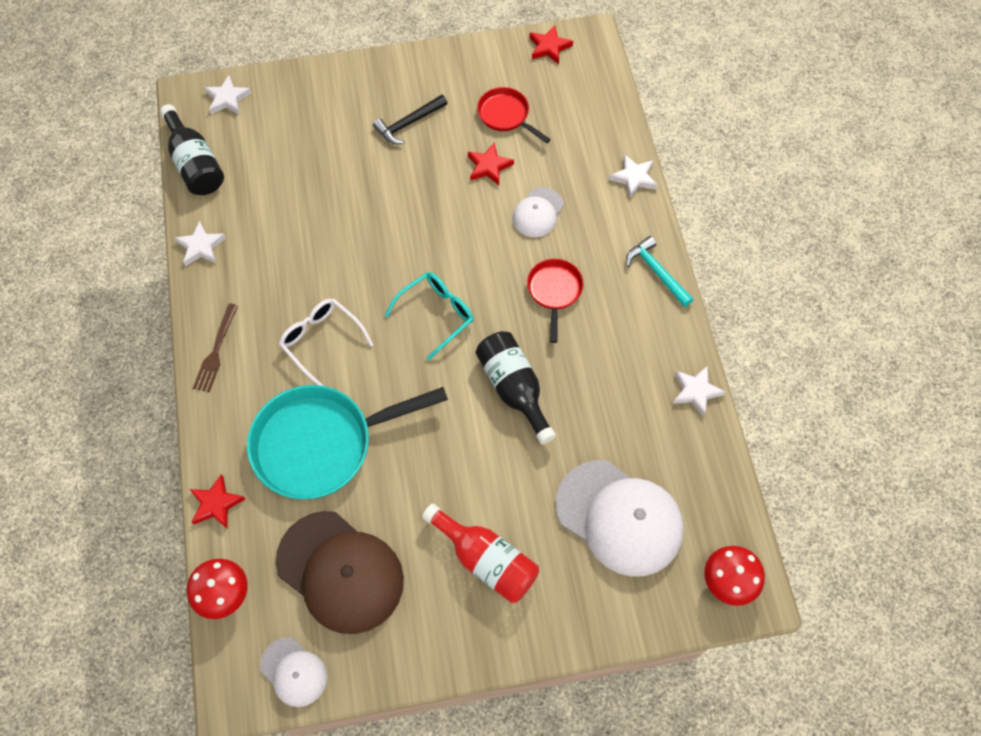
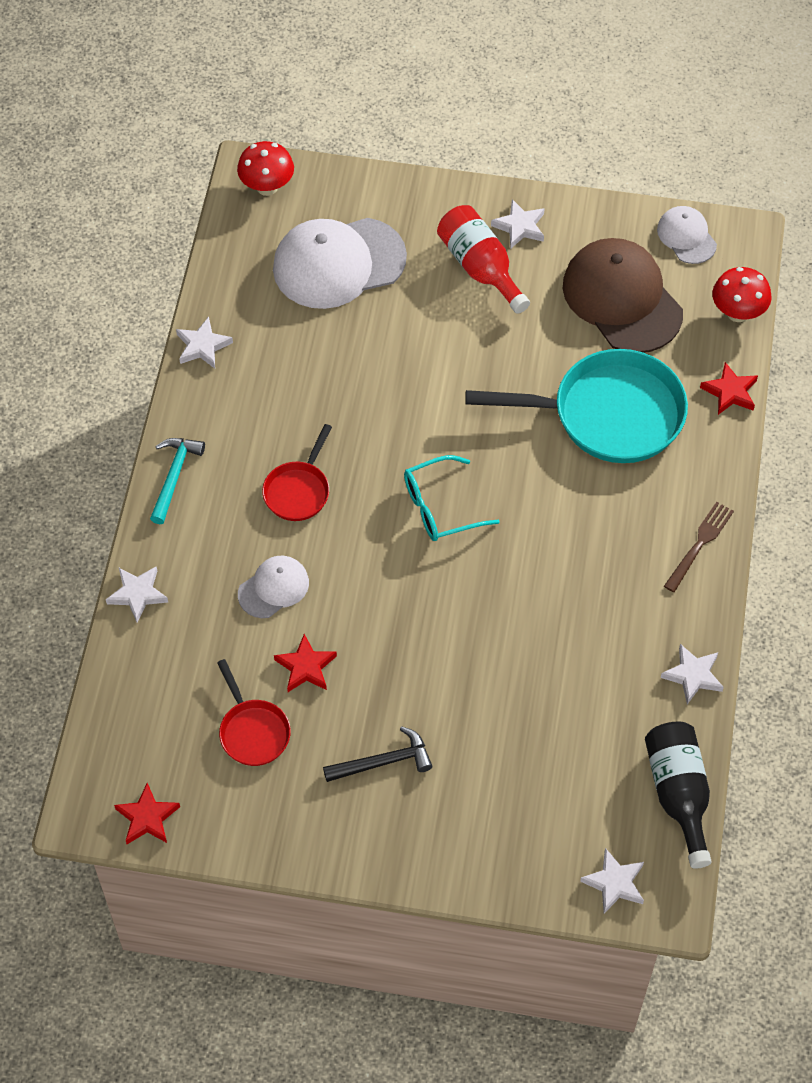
camera: 160 degrees left, 5 degrees down
(321, 341) = (578, 519): white glasses -> none
(464, 623) = (520, 227): none -> white star
(514, 389) = (388, 406): black bottle -> none
(619, 518) = (338, 263): white cap -> white cap turned 75 degrees counterclockwise
(656, 272) = (174, 476): turquoise hammer -> turquoise hammer turned 150 degrees counterclockwise

